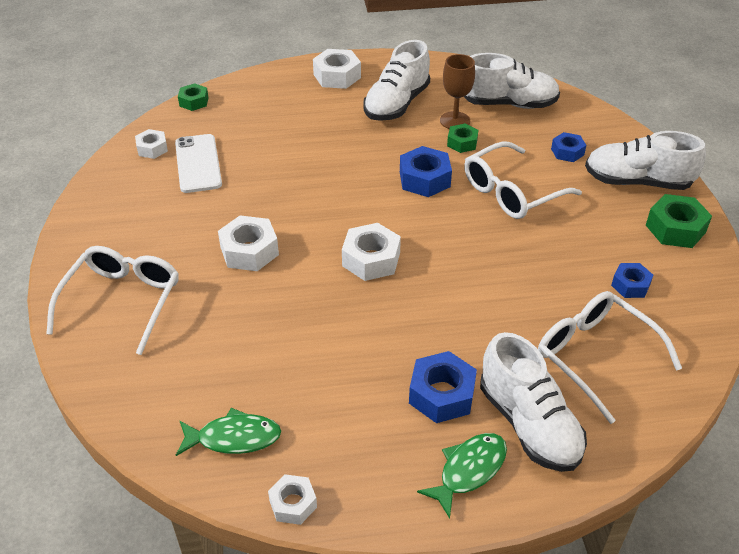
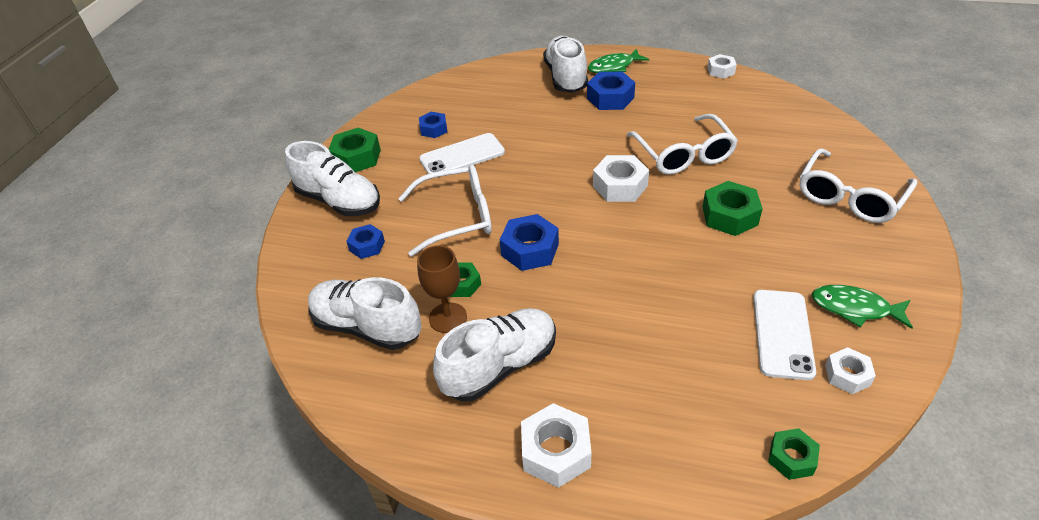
camera: 155 degrees left, 0 degrees up
(233, 438) = (754, 101): green fish -> green fish (855, 308)
(249, 251) = (729, 216): white nut -> green nut
(564, 257) = (462, 156): none -> white phone
(595, 356) = (498, 98): white glasses -> white glasses (683, 154)

